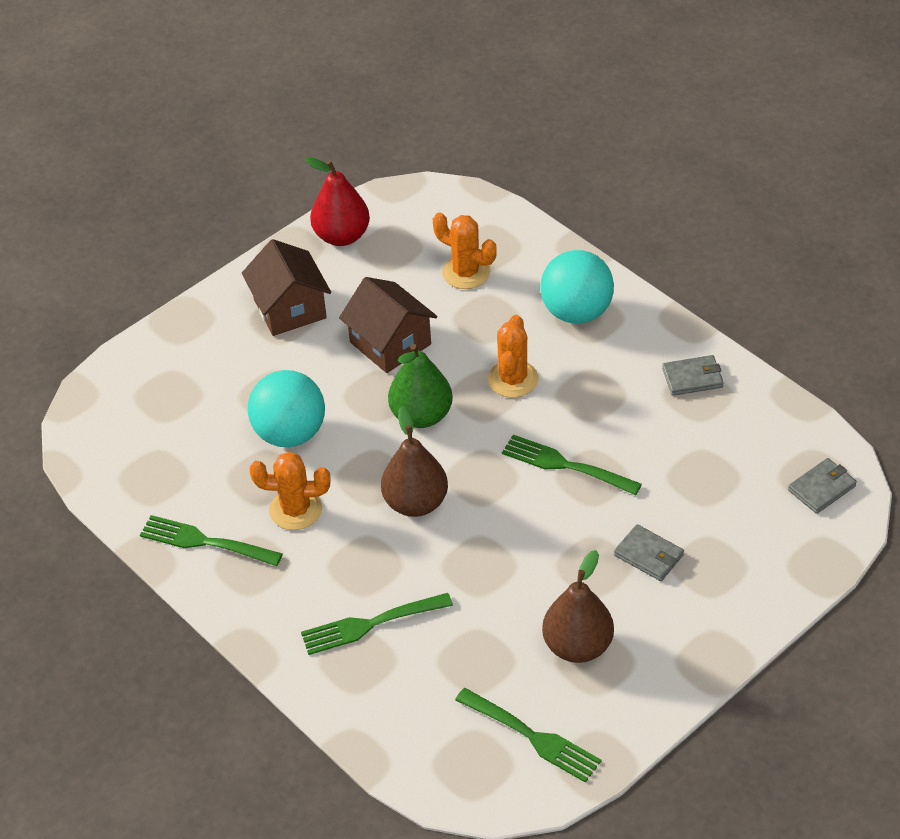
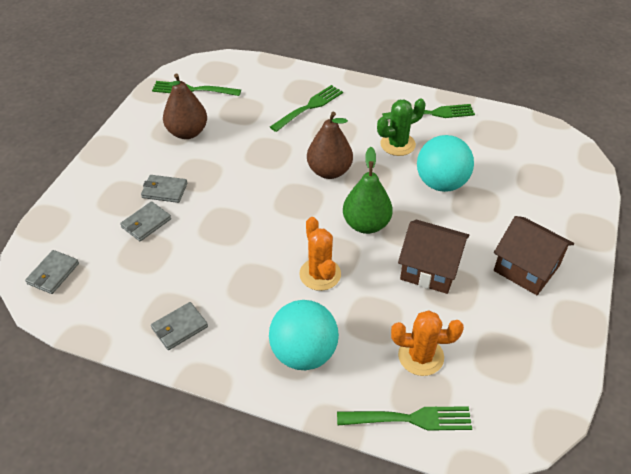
camera: 150 degrees right, 0 degrees up
(295, 510) = (397, 144): orange cactus -> green cactus
(342, 236) = (551, 351): red pear -> none
(565, 465) = (246, 226): green fork -> green fork (410, 419)
(689, 515) = (146, 223): none -> grey wallet

